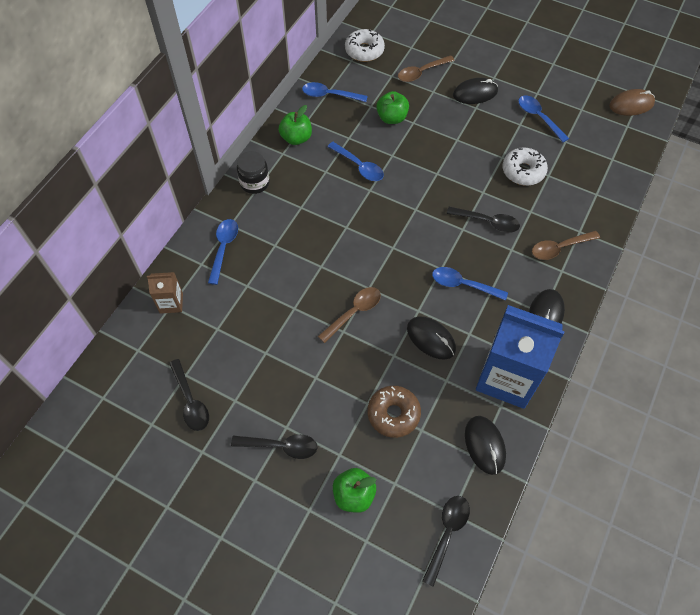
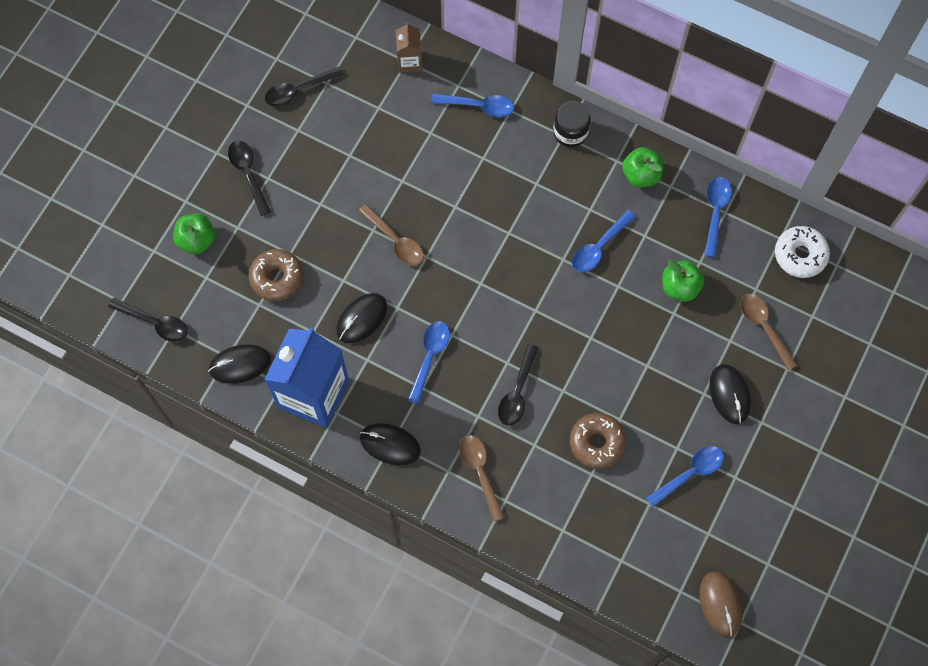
camera: 90 degrees right, 10 degrees up
(281, 446) = (248, 174): black spoon -> black spoon turned 150 degrees clockwise
(523, 171) = (597, 443): white donut -> brown donut

